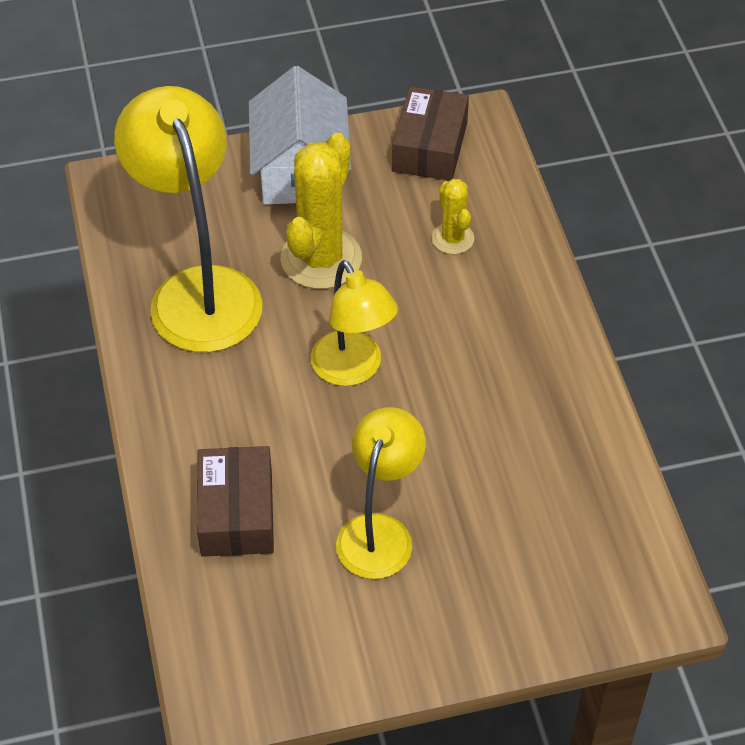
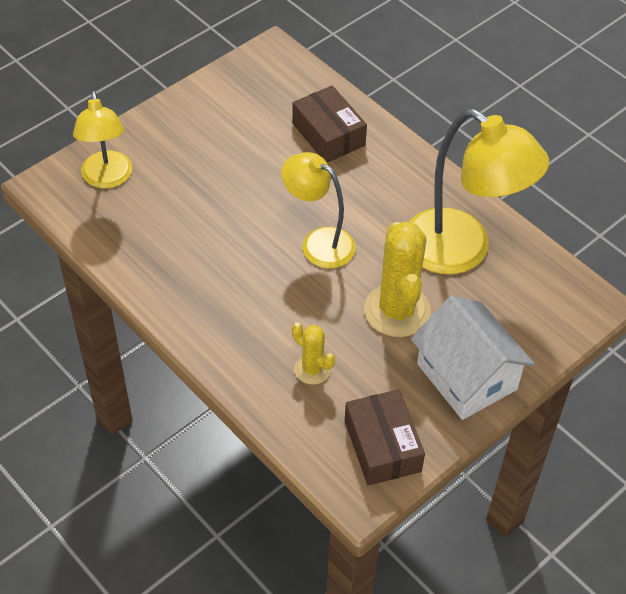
camera: 150 degrees right, 0 degrees up
(380, 532) = (238, 157): yellow lamp -> yellow lamp (107, 178)

